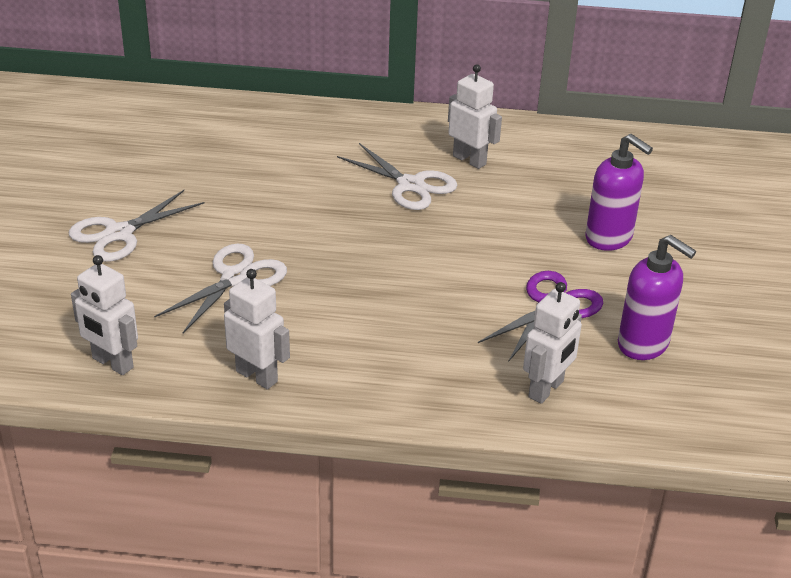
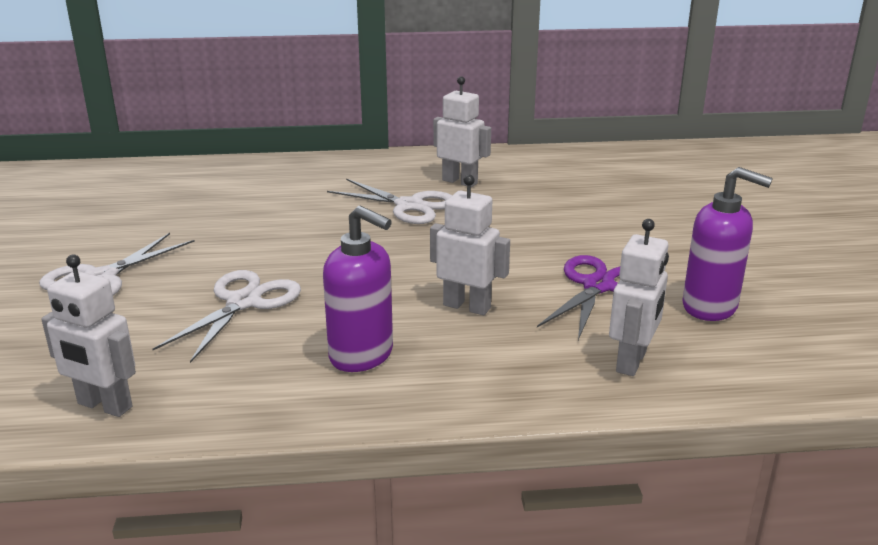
camera: 10 degrees left, 10 degrees down
(257, 376) = (291, 394): white robot -> white robot (467, 306)
(609, 238) = (624, 225): purple soap dispenser -> purple soap dispenser (362, 355)

